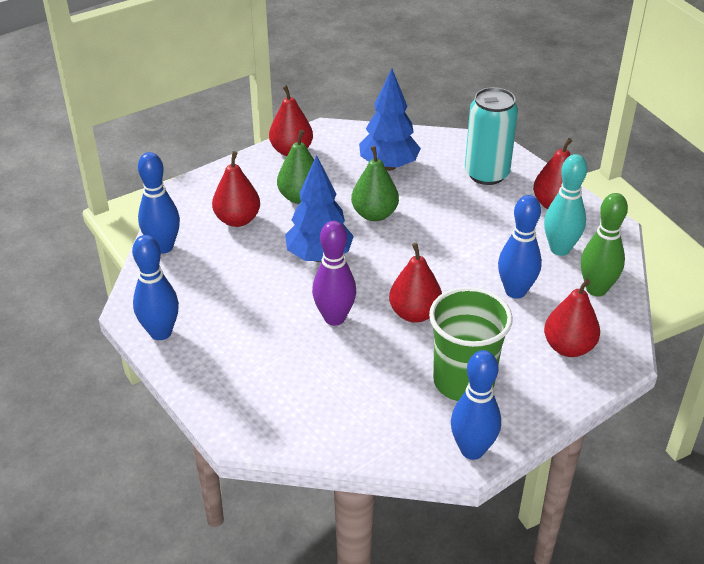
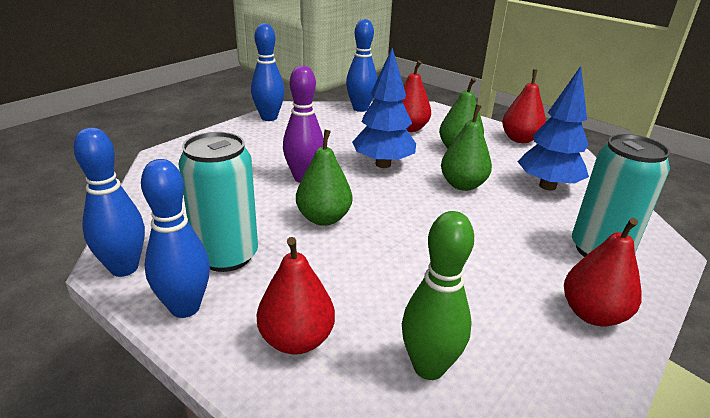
camera: 75 degrees right, 10 degrees down
(414, 313) = (324, 218): red pear -> green pear
(463, 381) = (226, 256): green cup -> turquoise can
(515, 291) = (388, 286): blue bowling pin -> blue bowling pin (185, 307)
(560, 249) = (496, 324): turquoise bowling pin -> none

